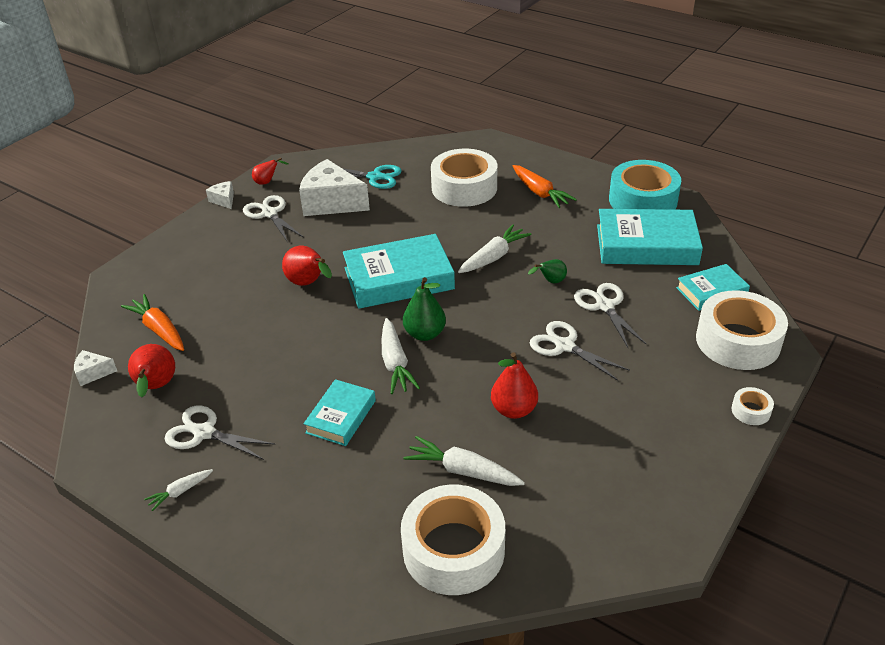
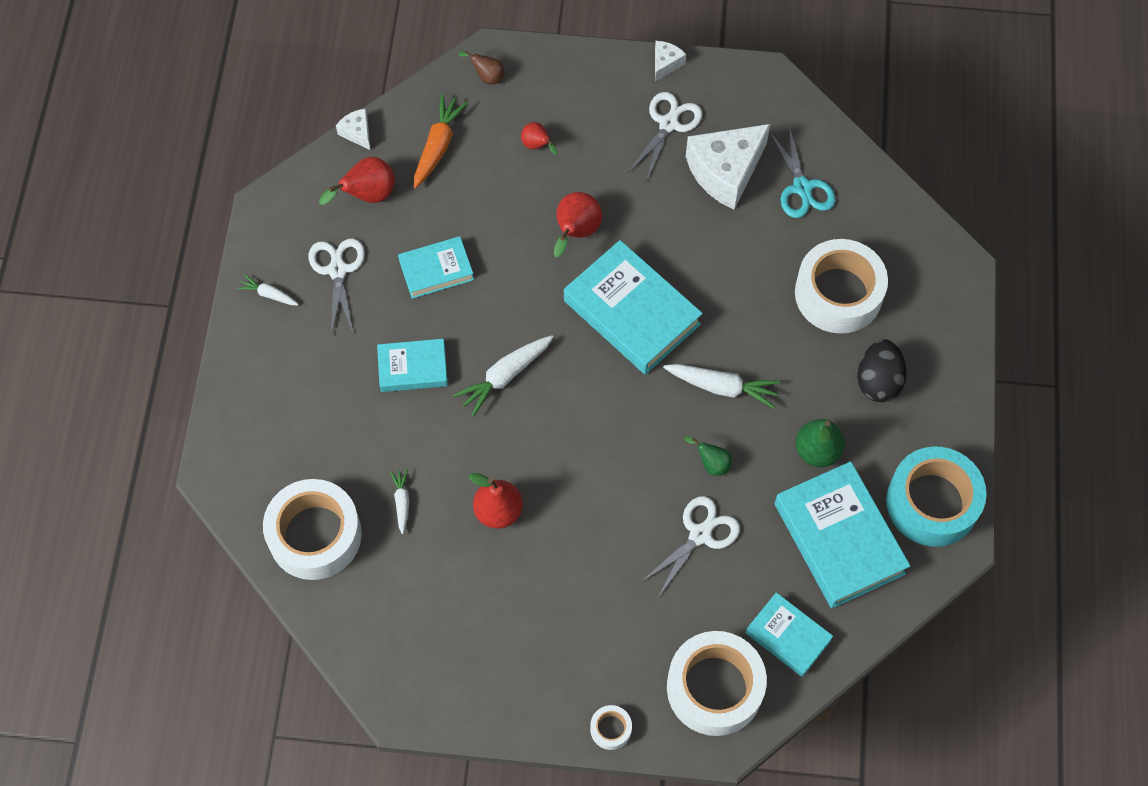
camera: 60 degrees right, 25 degrees up
(133, 283) = (487, 76): none -> brown pear
(265, 370) = (436, 270): none -> turquoise book
(267, 182) = (724, 84): red pear -> red pear (537, 146)
(331, 202) = (725, 172): white cheese -> white cheese turned 120 degrees counterclockwise
(425, 334) = (560, 381): green pear -> green pear (817, 451)
(462, 471) = (402, 502): white carrot -> white carrot, size x0.56
(540, 193) = (878, 381): orange carrot -> black egg
(564, 346) = (613, 520): white scissors -> none

